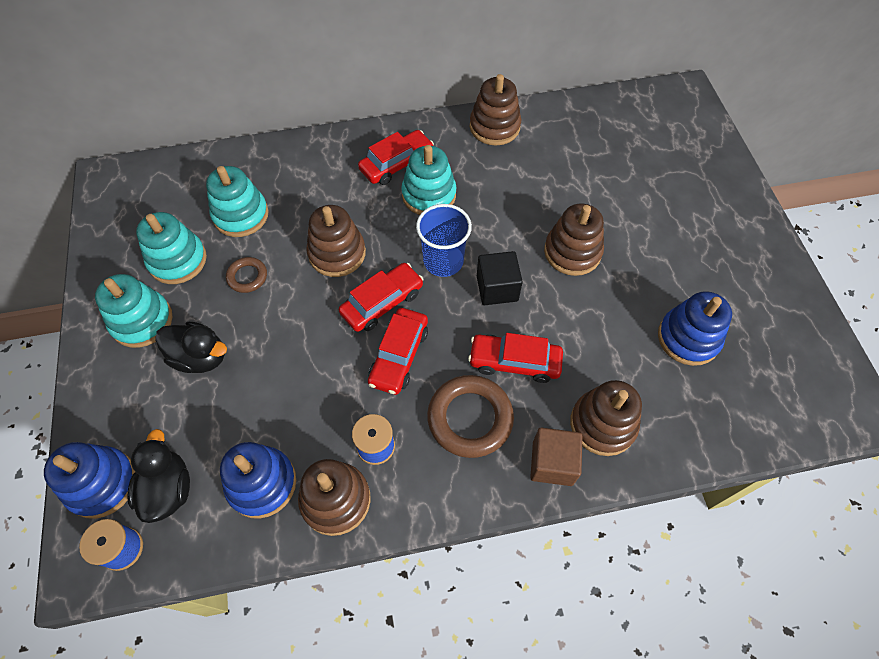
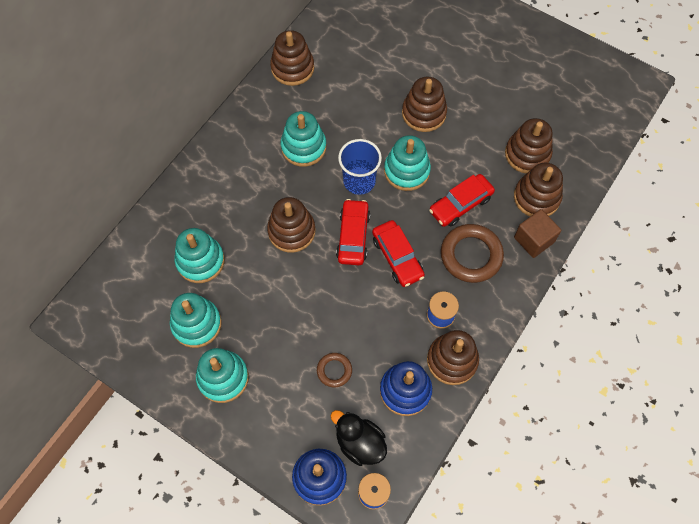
camera: 45 degrees left, 5 degrees up
(200, 357) = (286, 363): black duck -> none
(247, 277) = (254, 293): brown ring -> brown ring (334, 370)
(396, 164) = (260, 143): red car -> none
(497, 288) = (406, 171): black cube -> turquoise stacking toy
(639, 374) = (527, 154): none -> brown stacking toy
(688, 338) = (531, 113): blue stacking toy -> none

